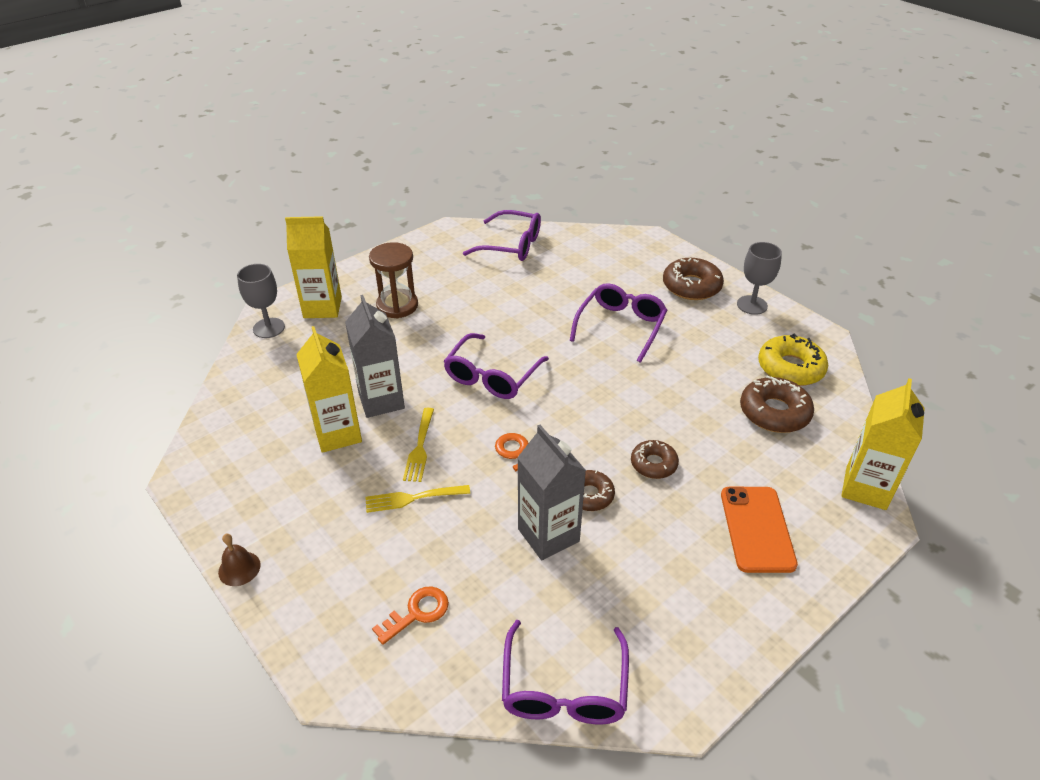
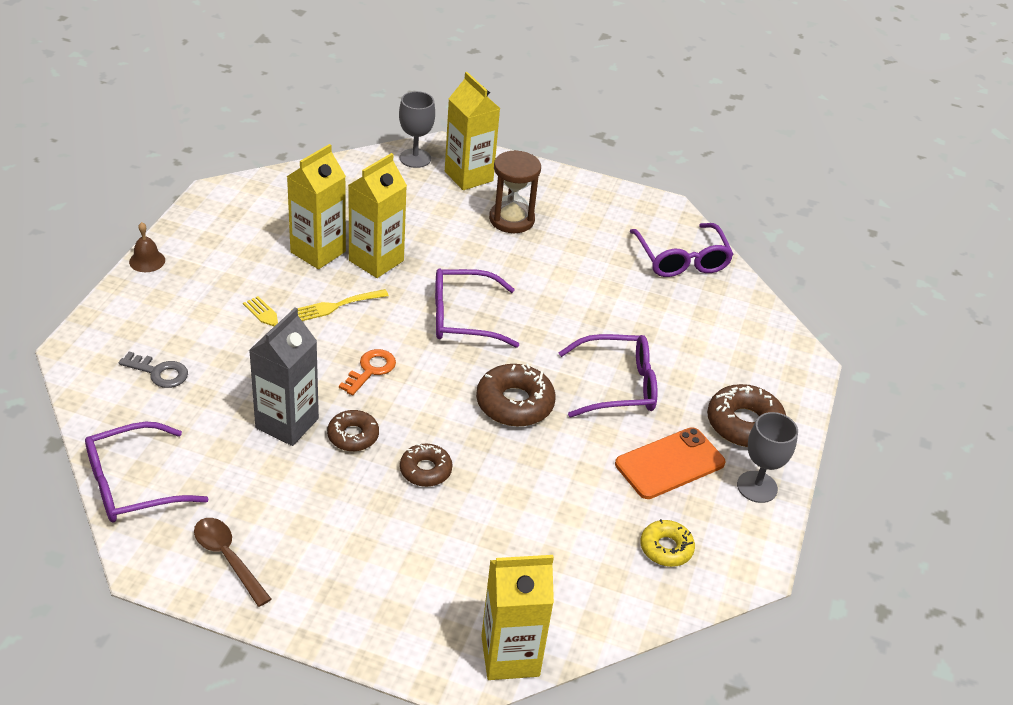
camera: 55 degrees right, 0 degrees up
(381, 400) = (376, 260): grey carton -> yellow carton
(417, 613) = (159, 372): orange key -> grey key
(696, 638) = (228, 558): none -> brown spoon
(757, 529) = (389, 573): orange phone -> orange phone (670, 463)
(774, 412) = (576, 550): brown donut -> brown donut (514, 403)
(790, 368) = (666, 548): yellow donut -> yellow donut, size x0.63

